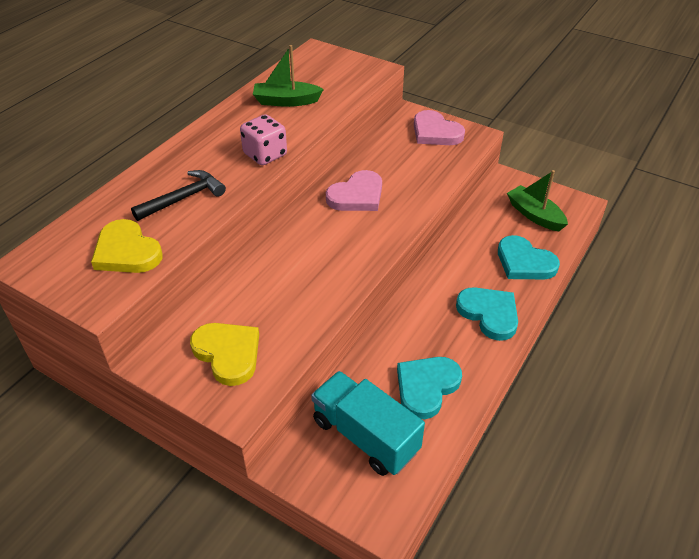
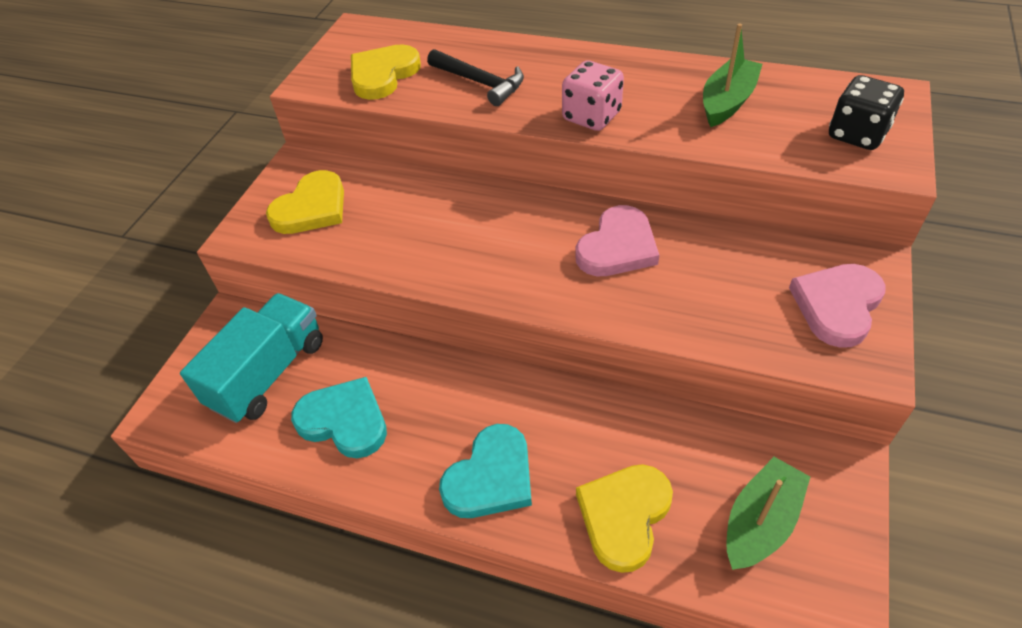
camera: 80 degrees right, 5 degrees up
(286, 101) = (727, 102): green boat -> green boat turned 45 degrees clockwise
(344, 70) = (857, 134): none -> black dice
(357, 196) = (617, 247): pink heart -> pink heart turned 90 degrees counterclockwise
(524, 262) = (624, 516): turquoise heart -> yellow heart

